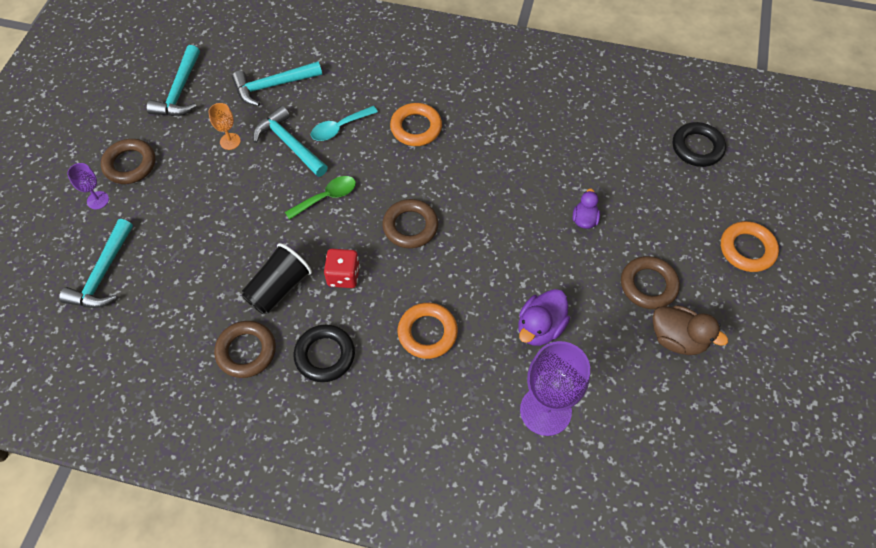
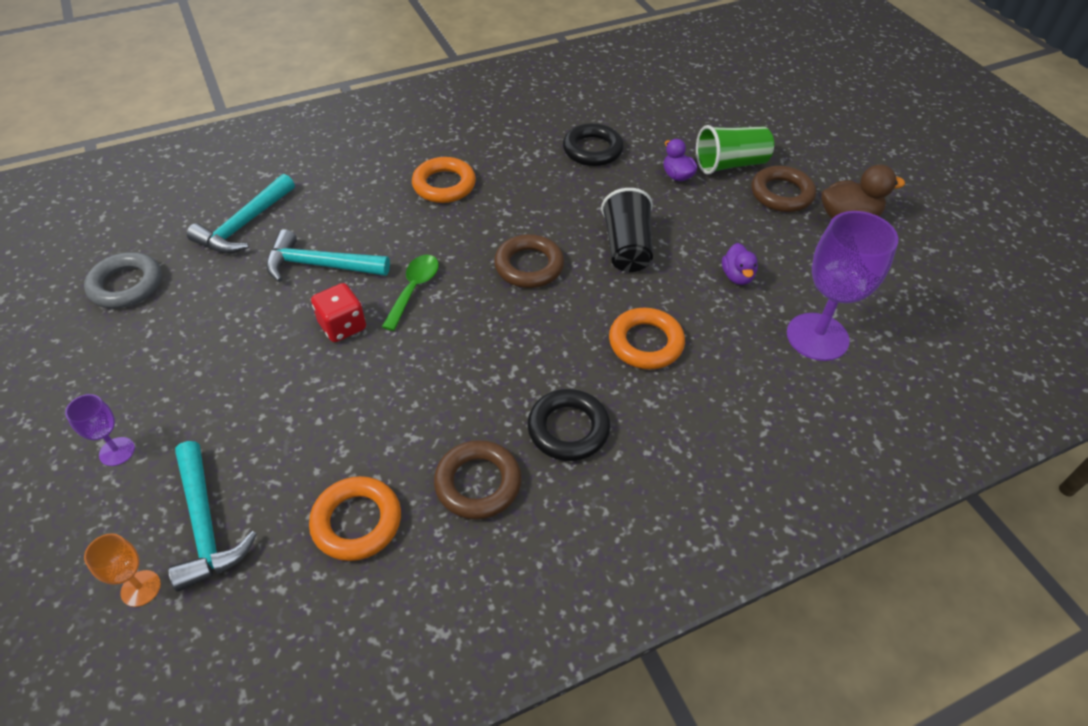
camera: 40 degrees left, 10 degrees down
(130, 164) = (128, 390): brown ring -> none
(180, 91) = (126, 285): turquoise hammer -> grey ring
(230, 141) = (243, 299): orange goblet -> orange goblet (140, 588)
(279, 288) = (450, 400): black cup -> black cup (627, 248)
(339, 128) = (363, 224): turquoise spoon -> none
(343, 276) = (508, 346): red dice -> red dice (342, 326)
(540, 328) = (737, 276): purple duck -> purple duck, size x0.63
(636, 235) = (730, 164): none -> green cup
(697, 147) = (703, 82): black ring -> black ring (592, 150)
(747, 249) = (819, 130): orange ring -> orange ring (357, 522)

